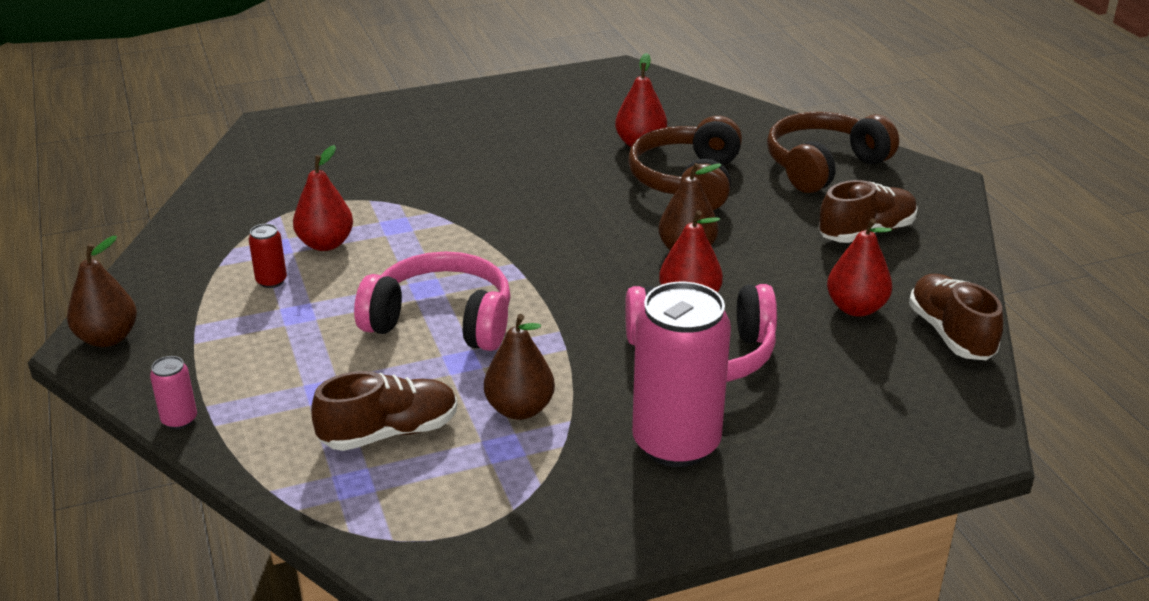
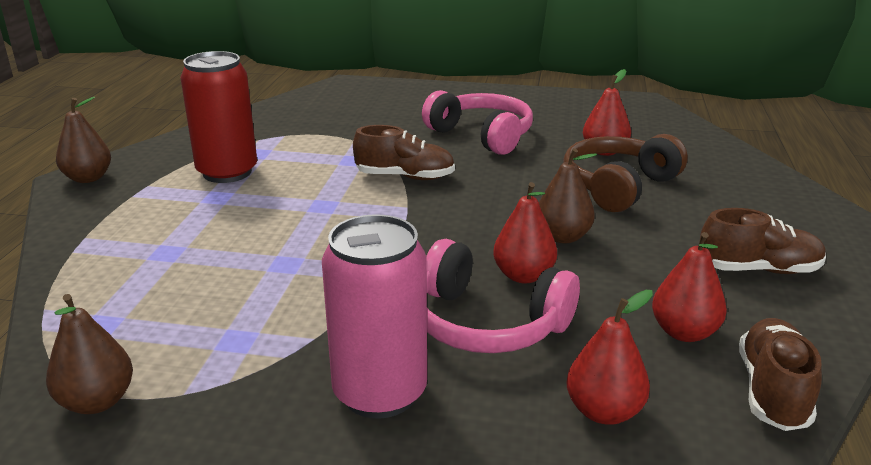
camera: 30 degrees right, 5 degrees down
(179, 420) = (57, 241): pink can -> none
(271, 281) = (227, 172): red can -> red can, size x2.41
(325, 244) = (291, 159): red pear -> red pear (604, 411)
(389, 433) = (171, 297): brown shoe -> brown shoe (405, 177)
(441, 321) = (306, 231): pink headphones -> pink headphones (482, 135)
(519, 409) = (284, 315): brown pear -> brown pear (97, 401)
(824, 166) = (763, 205): brown headphones -> none

